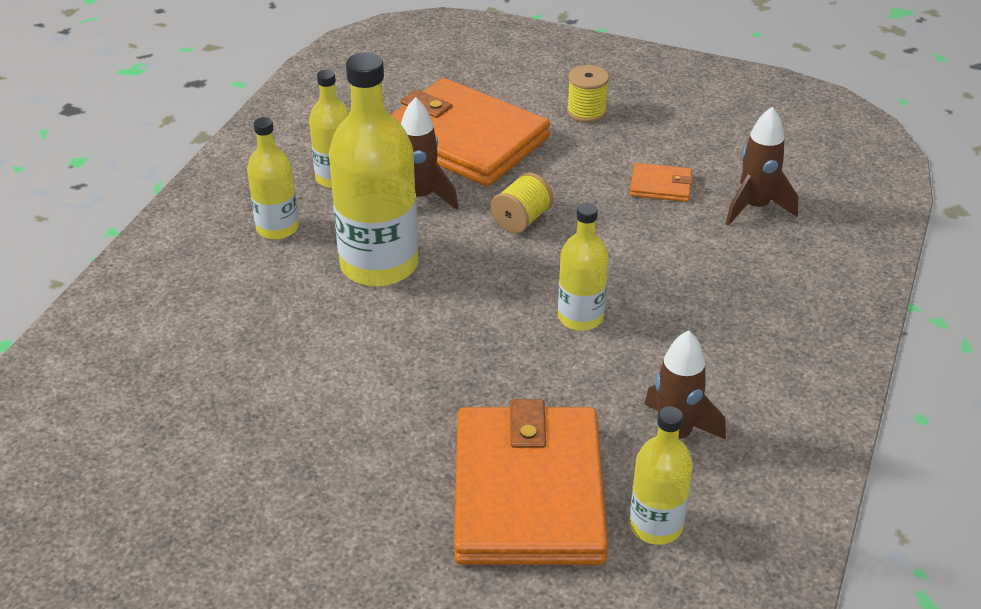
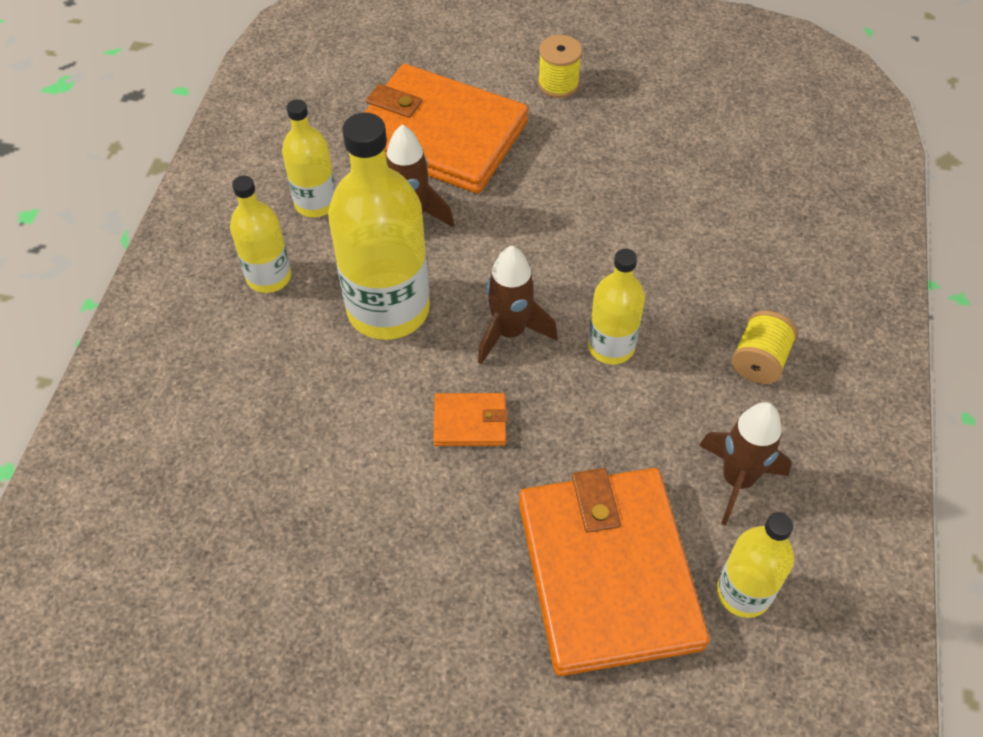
camera: 10 degrees left, 15 degrees up
(521, 220) = (523, 231): yellow spool -> yellow spool (759, 361)
(661, 186) = (654, 169): orange wallet -> orange wallet (470, 422)
(755, 207) = (754, 184): brown rocket -> brown rocket (509, 332)

